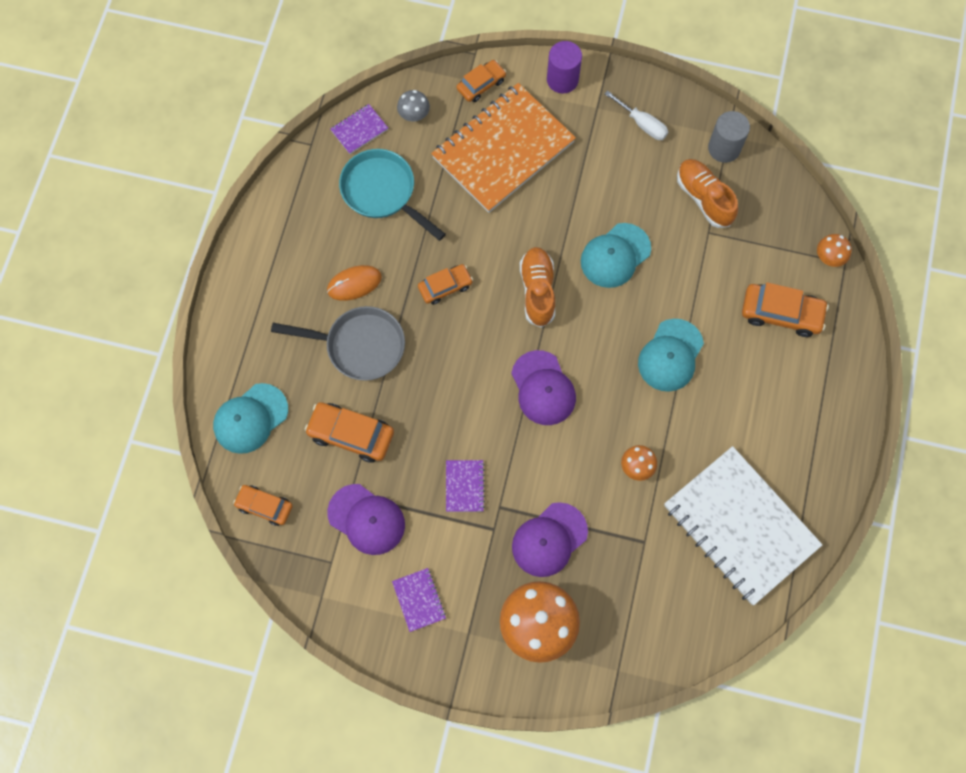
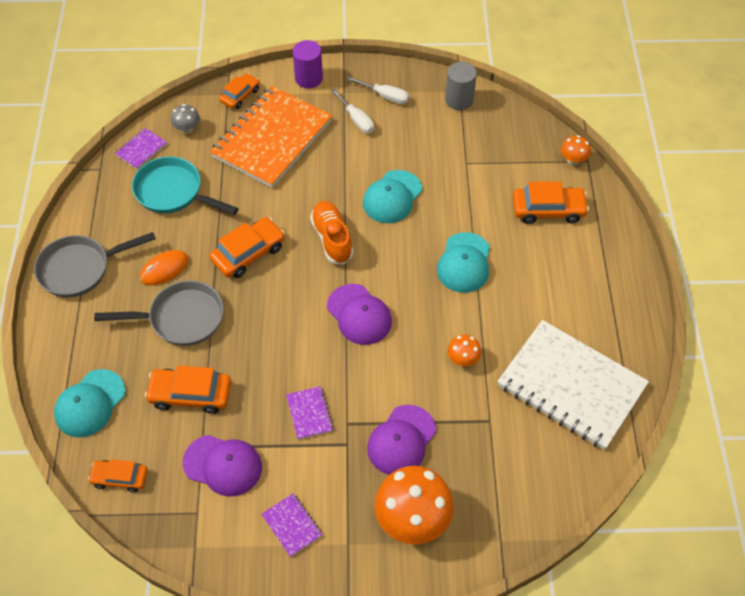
camera: 15 degrees left, 15 degrees down
(268, 262) = (79, 269): none -> grey pan
(445, 286) = (248, 253): orange car -> orange car, size x1.53
(602, 147) = (356, 120): none -> white screwdriver
(704, 198) = (454, 139): orange shoe -> none

